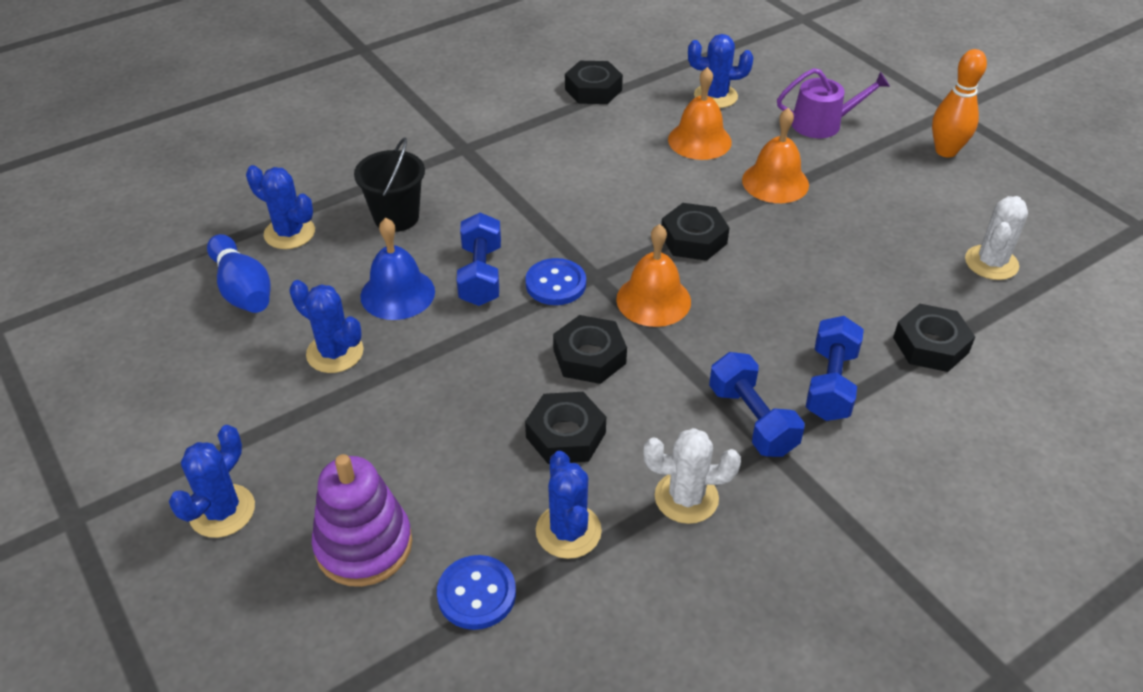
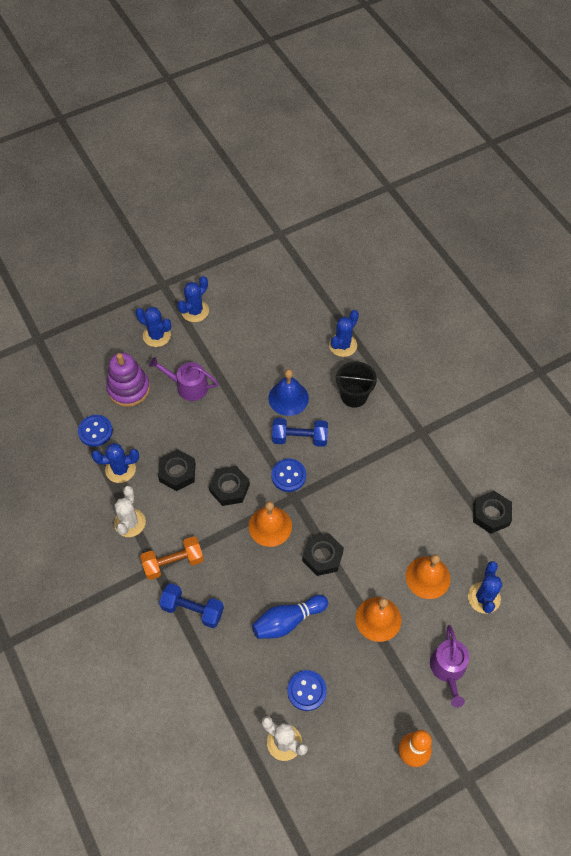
camera: 95 degrees right, 15 degrees up
(243, 289) = (298, 328): blue bowling pin -> blue bowling pin (287, 621)
(335, 353) = (247, 371): blue cactus -> blue cactus (195, 311)
(363, 440) = (188, 386): none -> purple watering can
(752, 420) = (173, 563): blue dumbbell -> orange dumbbell
(907, 245) = (306, 691): none -> blue button
(930, 345) = (215, 676): black nut -> none

